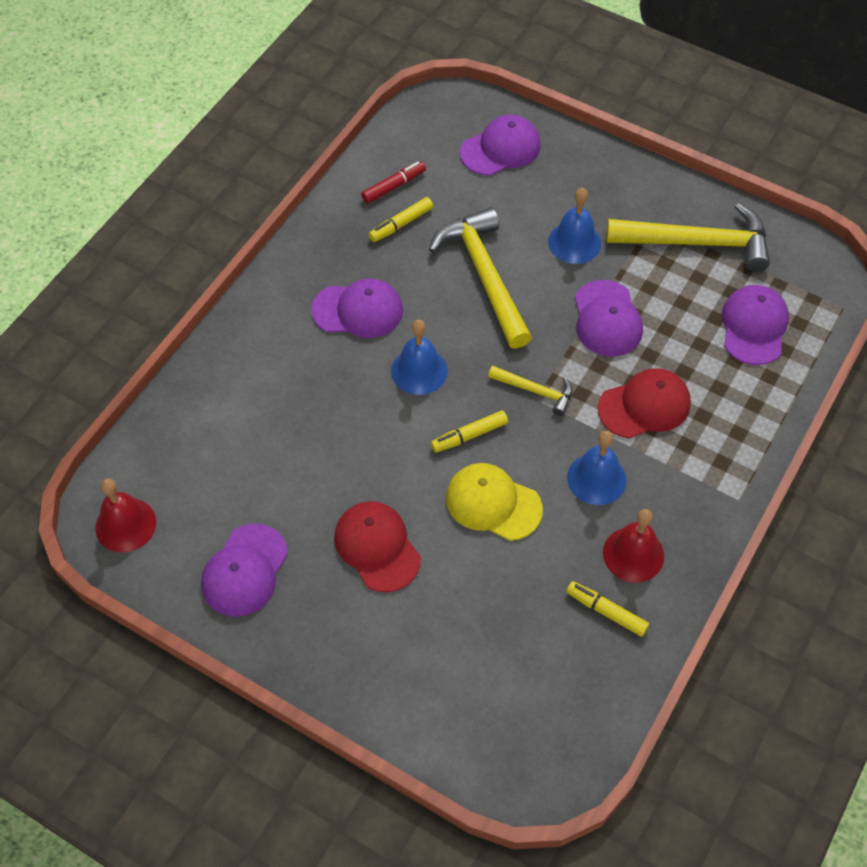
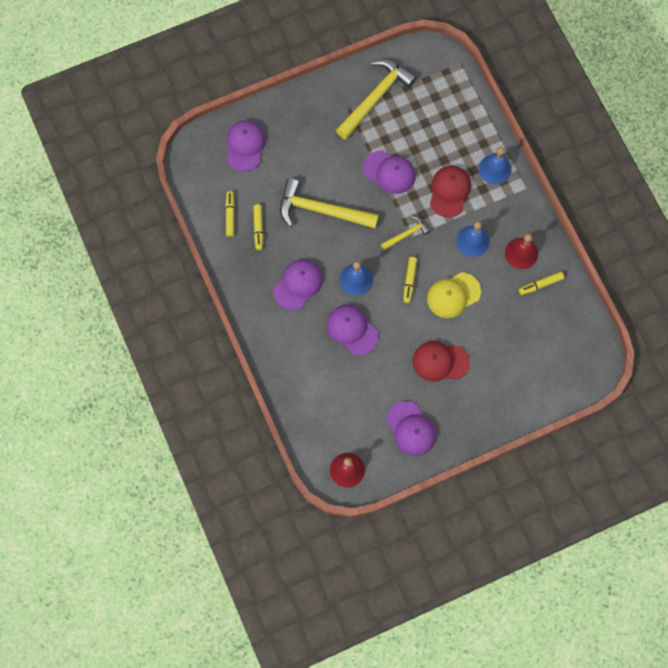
camera: 55 degrees left, 15 degrees up
(394, 186) = (230, 215): red marker -> yellow marker
(574, 242) = (332, 154): blue bell -> blue bell (495, 169)
(754, 326) = (442, 110): purple cap -> purple cap (352, 330)

